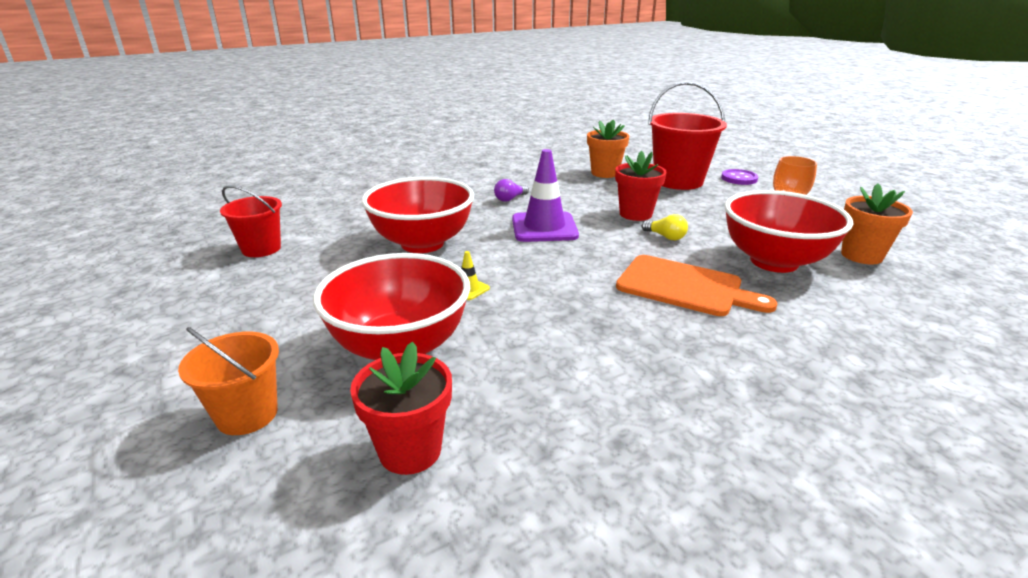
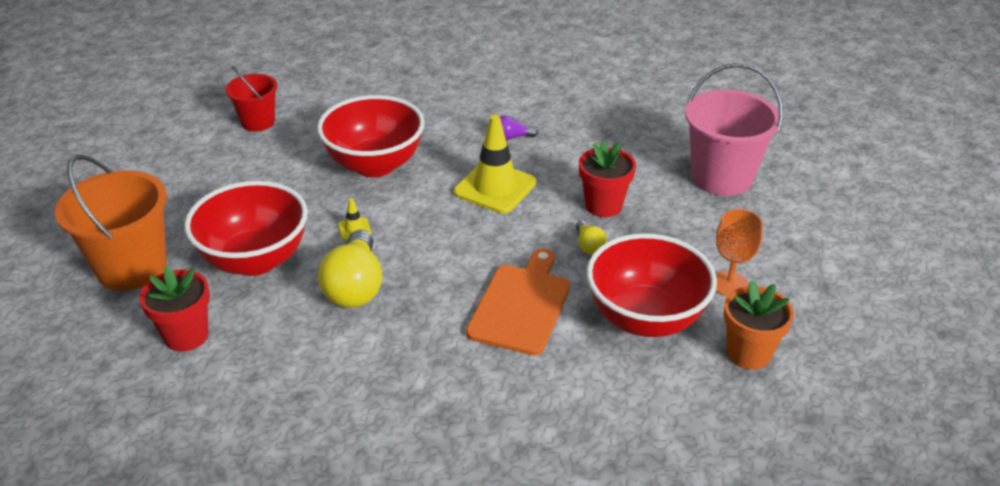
camera: 35 degrees right, 10 degrees up
(247, 414) = (132, 268): orange bucket -> orange bucket, size x1.69
(533, 328) = (355, 287): none -> yellow light bulb
(544, 227) = (495, 187): purple traffic cone -> yellow traffic cone
(605, 173) = (657, 135): orange flower pot -> none
(678, 181) = (721, 177): red bucket -> pink bucket
(684, 287) = (521, 305): orange cutting board -> orange cutting board turned 135 degrees counterclockwise
(739, 178) = (801, 201): purple button -> none

